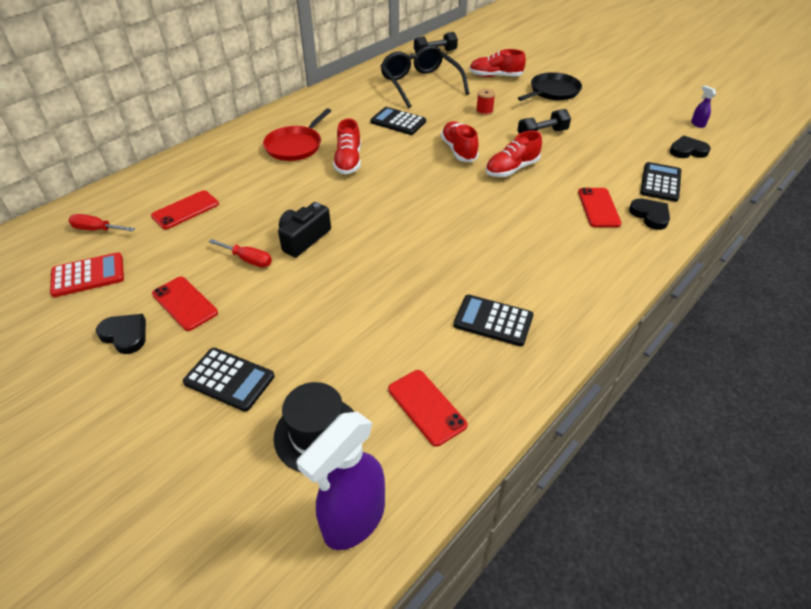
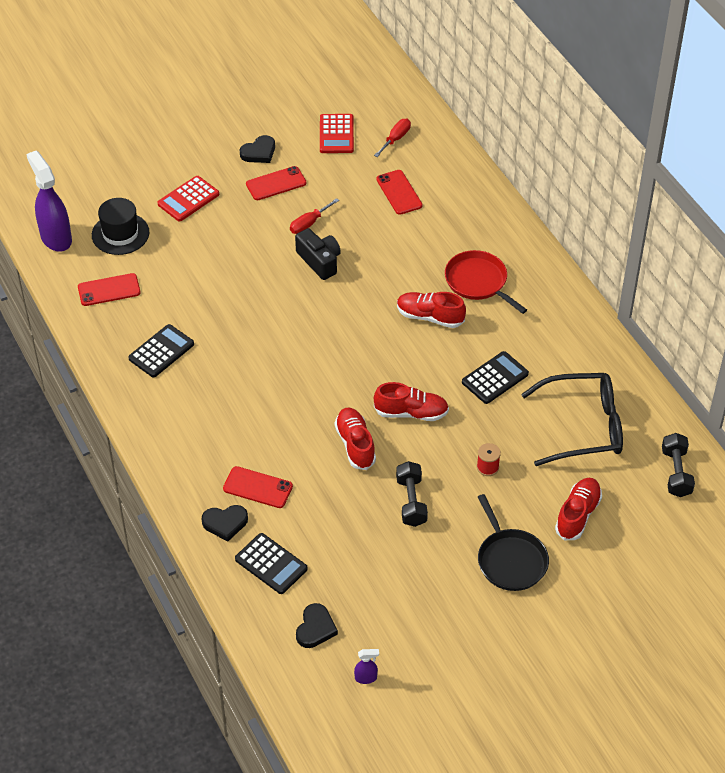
camera: 110 degrees right, 5 degrees up
(229, 379) = (188, 199): black calculator -> red calculator

